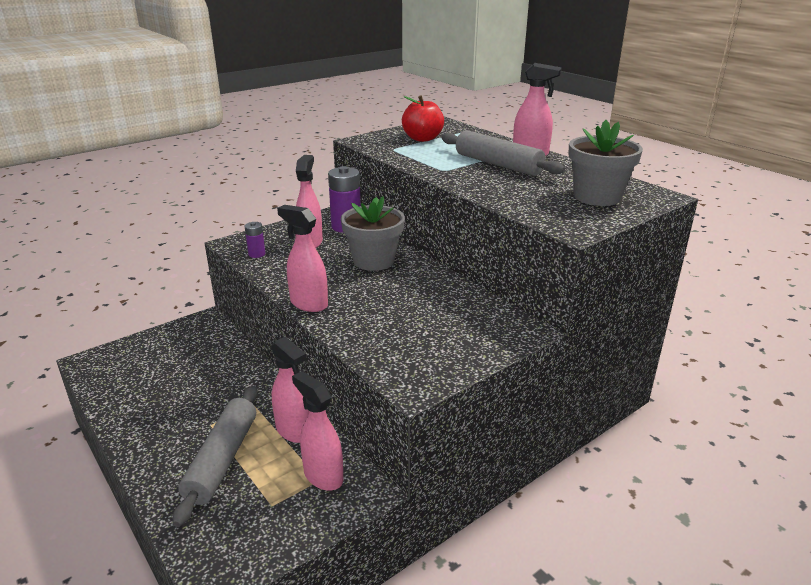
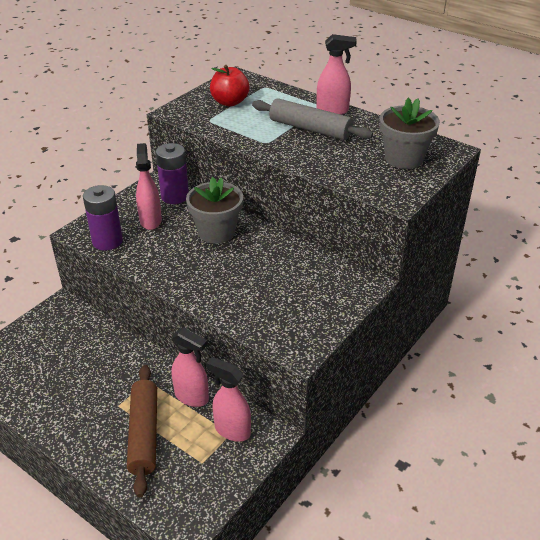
camera: 15 degrees left, 10 degrees up
(222, 459) = (144, 434): grey rolling pin -> brown rolling pin
(257, 254) = (107, 241): purple battery -> purple battery, size x1.94
(308, 304) = (181, 288): pink spray bottle -> none

